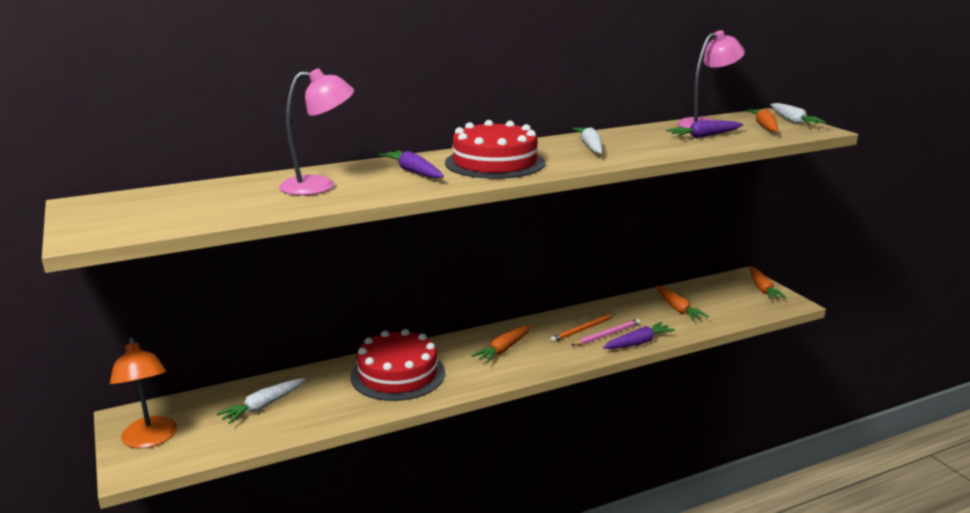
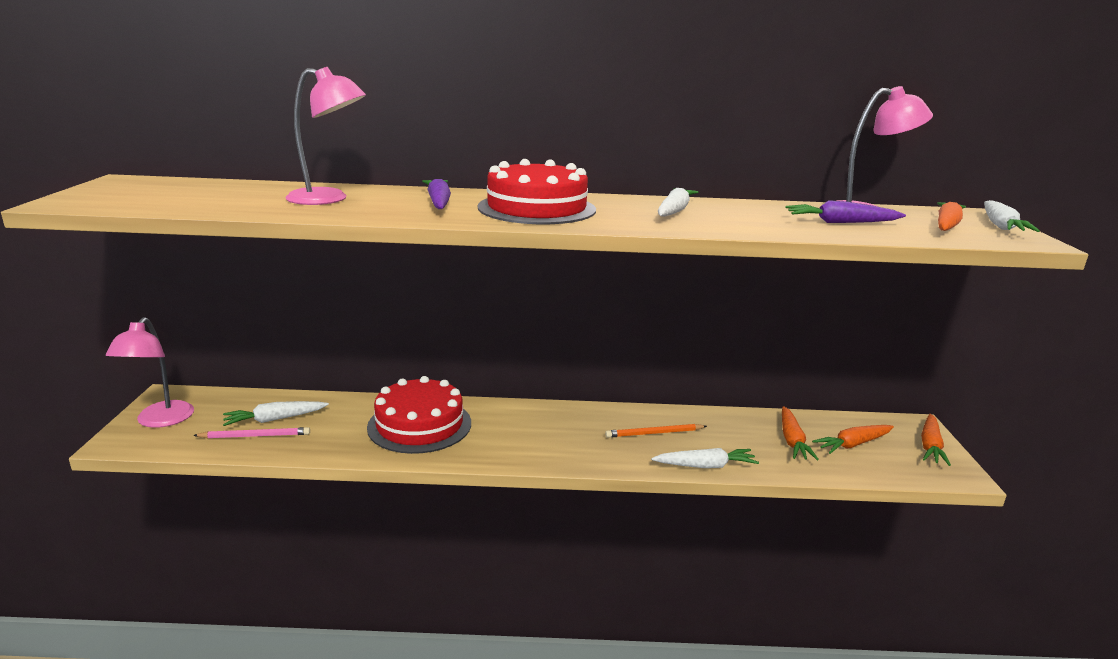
camera: 25 degrees right, 0 degrees up
(150, 439) = (160, 421): orange lamp -> pink lamp
(504, 349) = (548, 430): orange carrot -> orange carrot (853, 444)
(607, 335) = (677, 446): pink pencil -> pink pencil (255, 436)
(638, 343) = (705, 466): purple carrot -> white carrot

